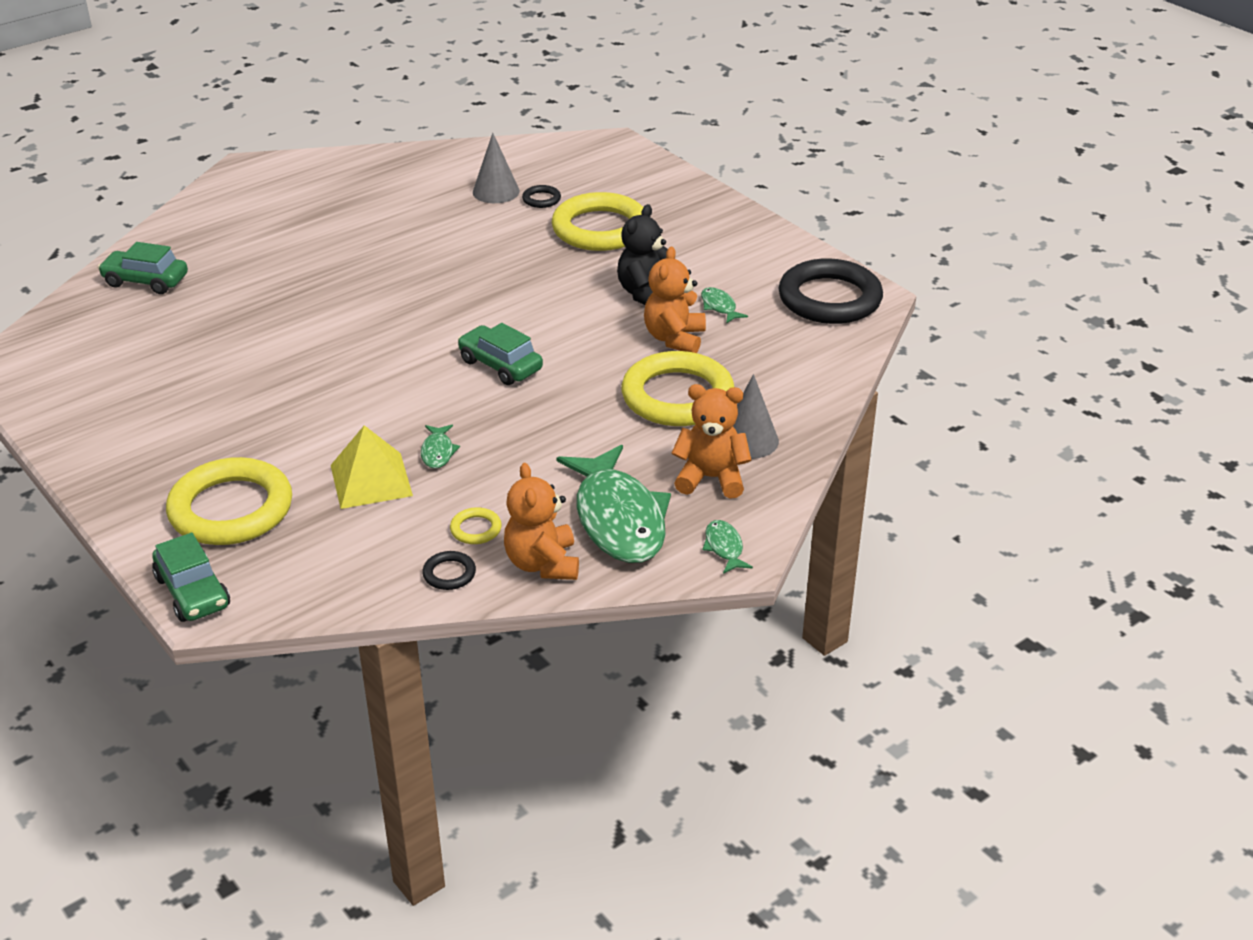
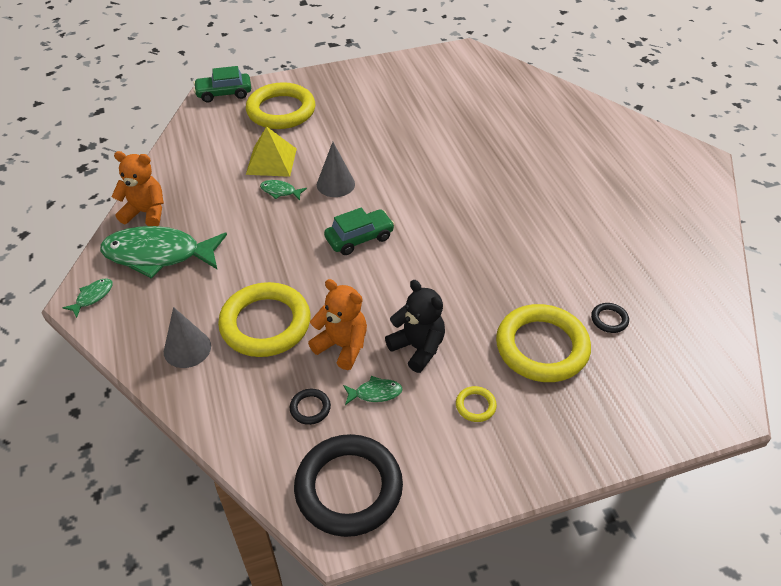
camera: 110 degrees right, 10 degrees up
(145, 281) = (540, 101): green car -> none
(449, 574) = (168, 176): black ring -> black ring (310, 408)
(476, 529) = (197, 193): yellow ring -> yellow ring (475, 406)
(496, 191) = (631, 292): grey cone -> grey cone (335, 184)
(711, 478) = (162, 312): orange teddy bear -> none
(724, 547) = (93, 297): green fish -> green fish turned 60 degrees counterclockwise

